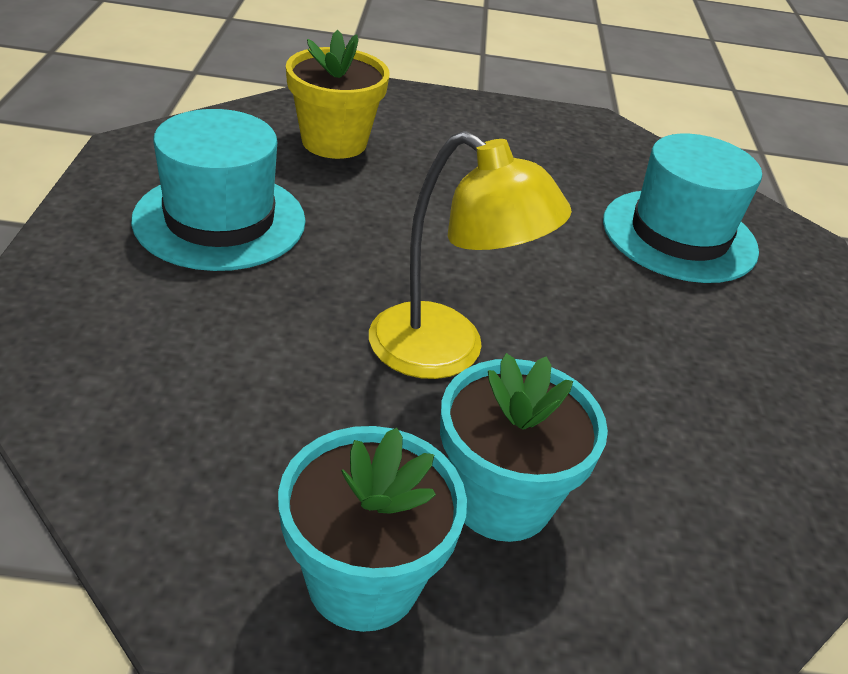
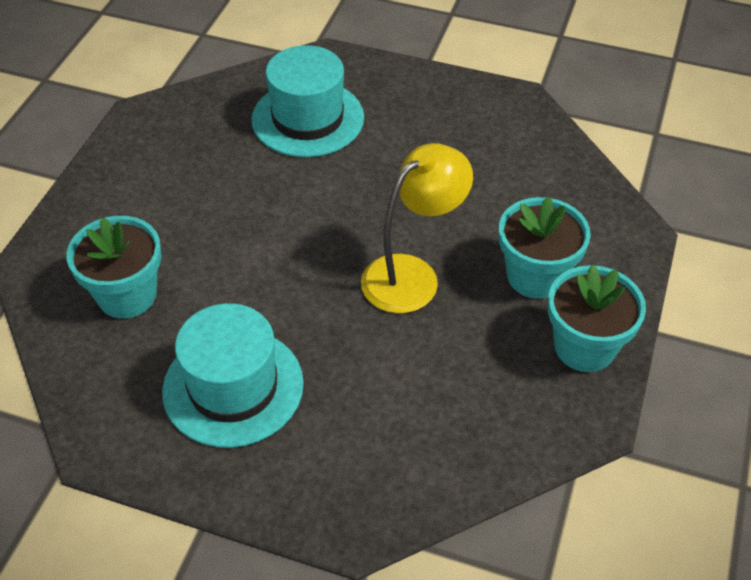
camera: 70 degrees left, 10 degrees up
(334, 142) = (127, 295): yellow flower pot -> turquoise flower pot

